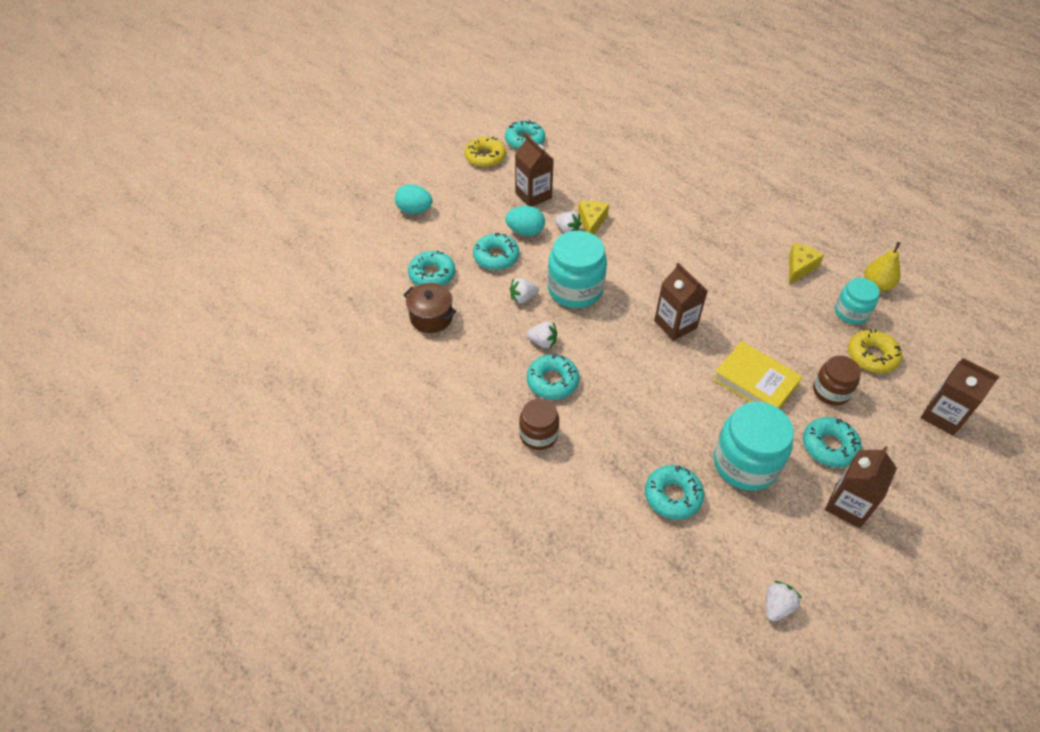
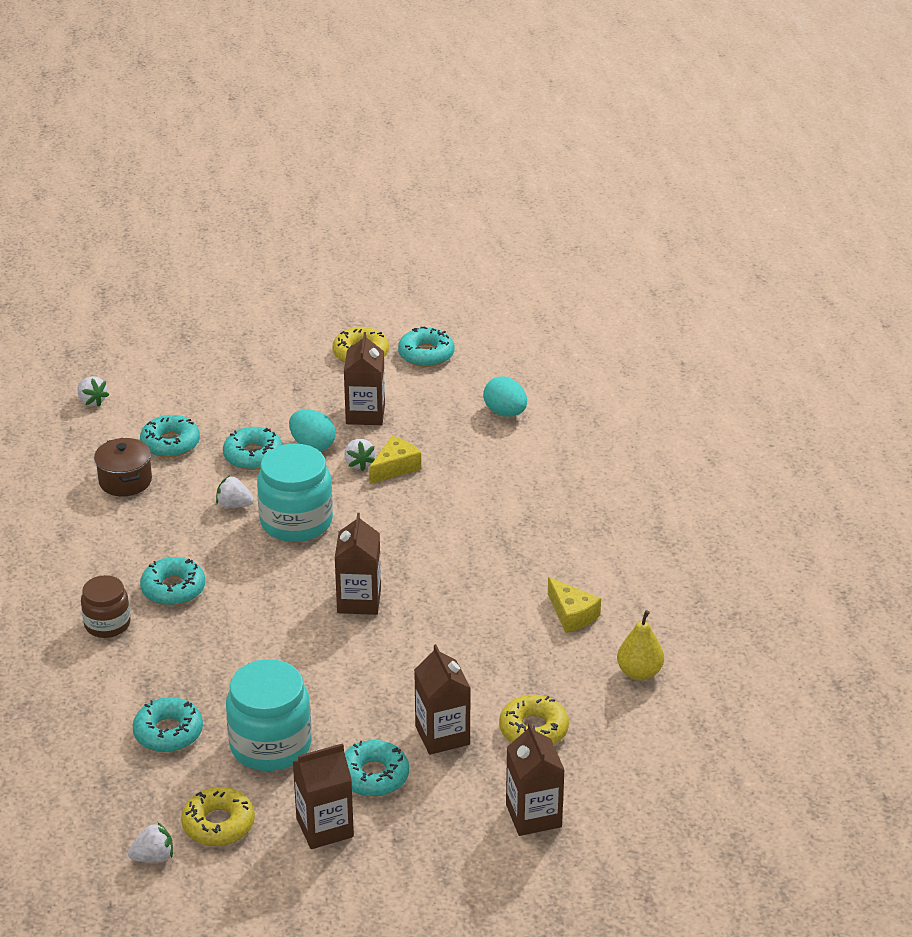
camera: 35 degrees right, 15 degrees down
(414, 210) = (223, 375): turquoise egg -> turquoise egg (505, 413)
(543, 342) = (205, 552): white strawberry -> white strawberry (92, 401)
(755, 382) = (374, 688): yellow book -> none
(785, 548) = (218, 824): none -> yellow donut
(799, 267) = (572, 615): yellow cheese -> yellow cheese turned 75 degrees clockwise
(831, 391) = (442, 735): brown jar -> brown carton
(851, 312) = (569, 682): turquoise jar -> none

